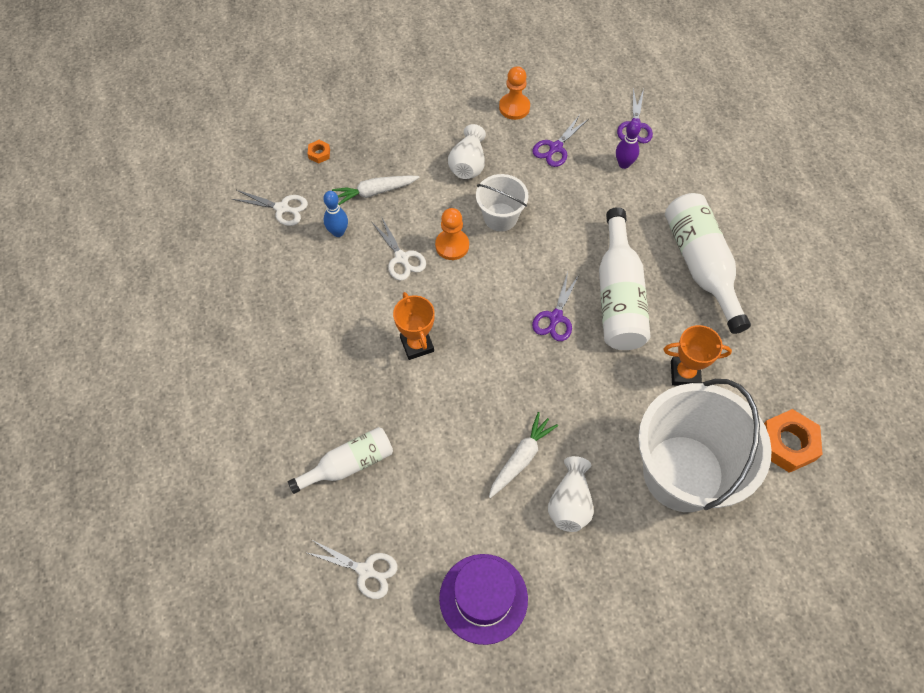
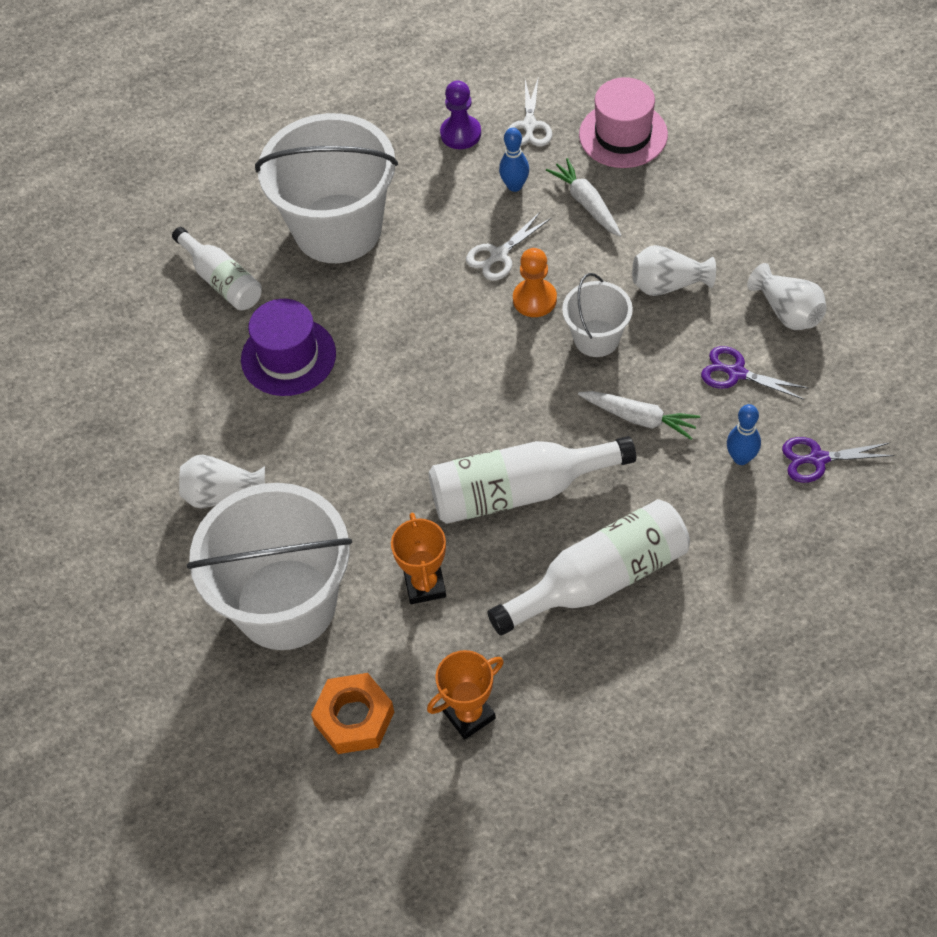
camera: 80 degrees right, 5 degrees down
(268, 255) = (460, 134): none -> purple pawn
(319, 154) = (623, 135): orange nut -> pink hat
(329, 363) = (338, 228): none -> white bucket
(365, 570) = (109, 327): white scissors -> none
(417, 344) = (385, 301): orange trophy -> orange trophy (469, 715)
(483, 598) = (98, 436): purple hat -> purple hat (288, 356)
(514, 107) = (787, 311): orange pawn -> white vase
(521, 458) = (266, 434): white carrot -> white carrot (639, 418)
(555, 317) = (464, 429): purple scissors -> none
(624, 164) = (741, 458): purple bowling pin -> blue bowling pin

